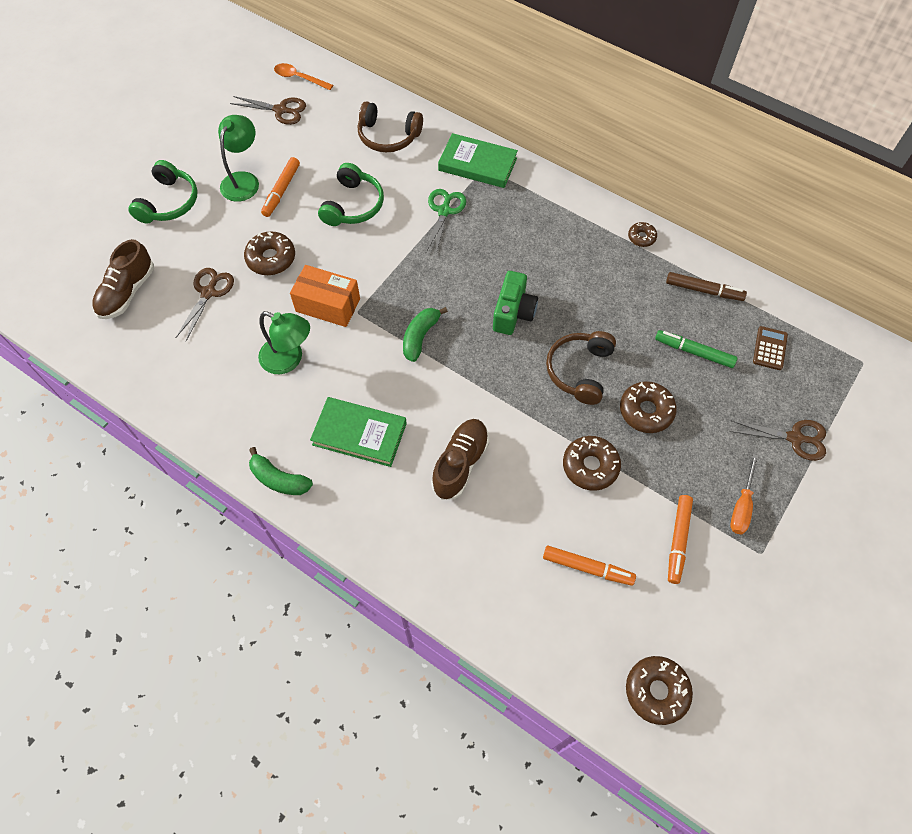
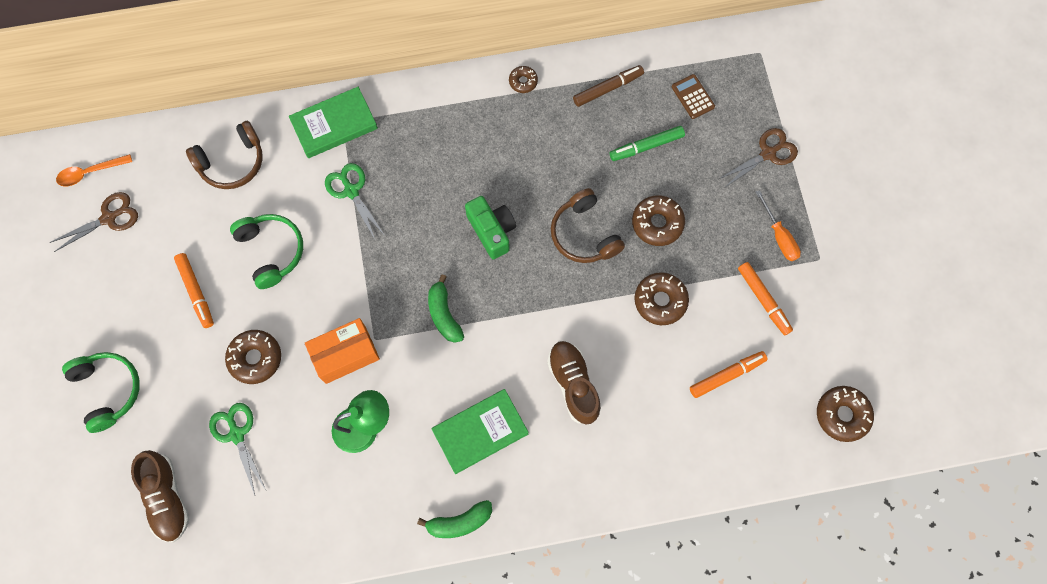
camera: 45 degrees left, 10 degrees up
(208, 292) = (236, 434): brown scissors -> green scissors
(243, 180) = (151, 311): green lamp -> none

